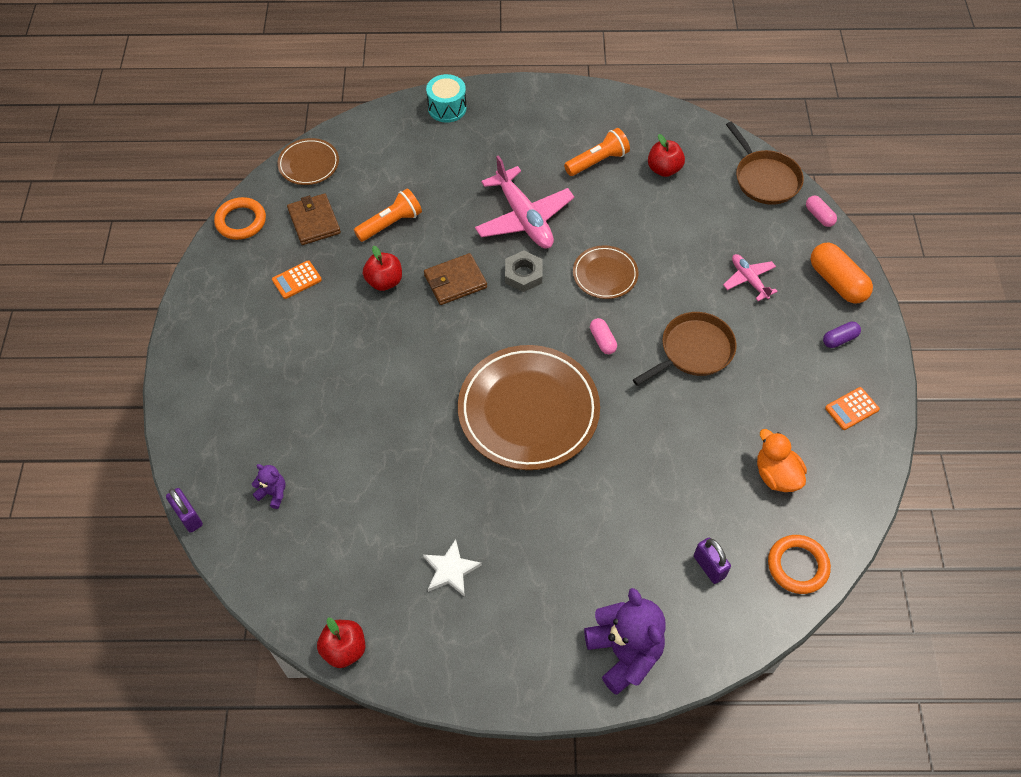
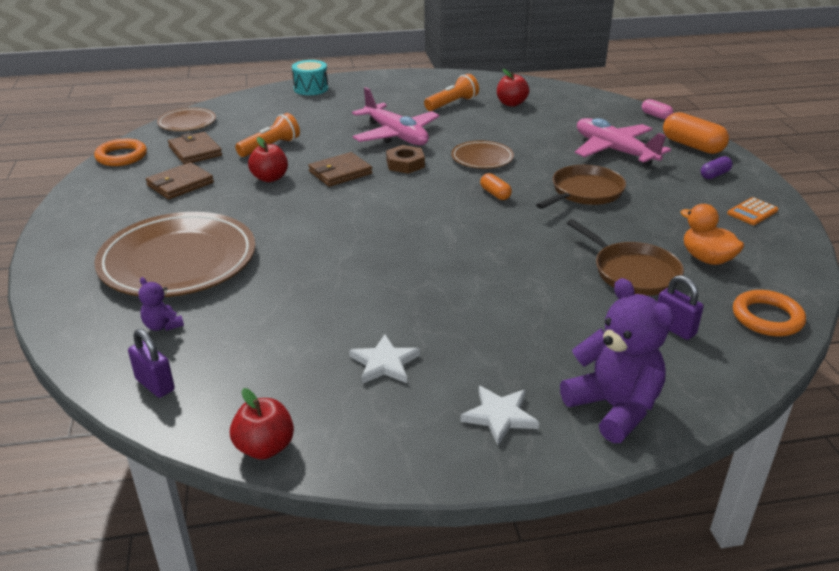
camera: 10 degrees left, 25 degrees down
(188, 517) = (58, 355): purple padlock -> purple padlock (155, 385)
(273, 493) = (162, 326): purple teddy bear -> purple teddy bear turned 150 degrees counterclockwise
(297, 280) = (180, 184): orange calculator -> brown wallet
(523, 274) = (405, 164): grey nut -> brown nut
(528, 410) = (437, 241): brown plate -> brown plate (178, 261)
(530, 646) = (500, 416): none -> white star
(602, 341) = (495, 194): pink capsule -> orange capsule
(749, 280) = (614, 151): pink plane -> pink plane, size x1.85
(765, 179) = (600, 102): brown pan -> brown pan (633, 272)

